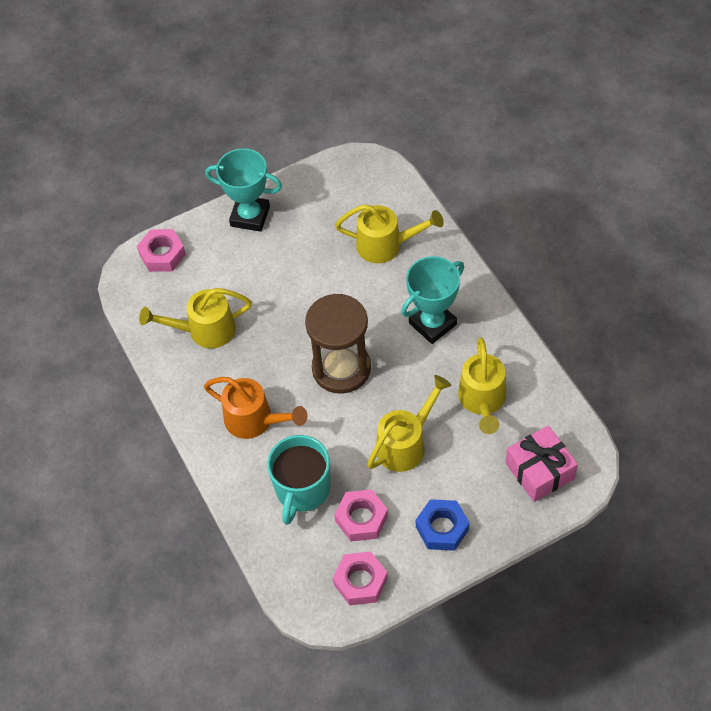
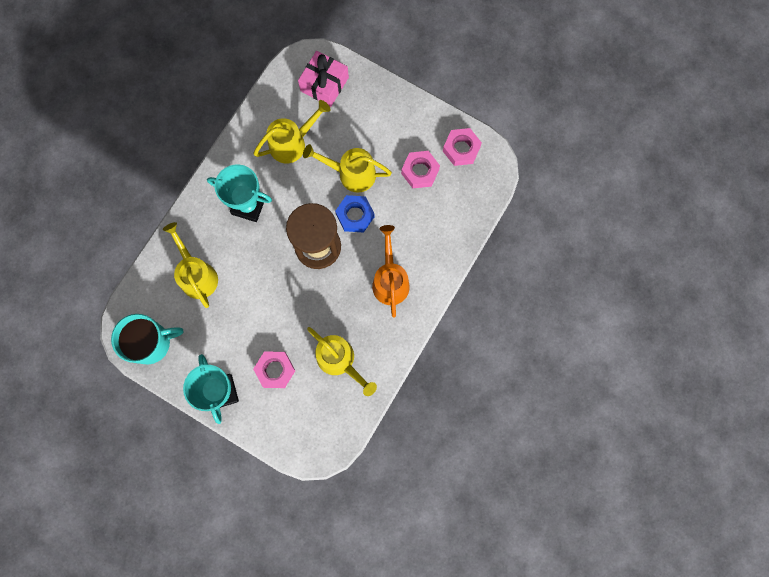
camera: 125 degrees left, 20 degrees up
(162, 254) = (291, 437): pink nut -> pink nut (275, 370)
(302, 489) = (422, 219): turquoise mug -> turquoise mug (151, 343)
(442, 528) = (397, 121): blue nut -> blue nut (355, 215)

